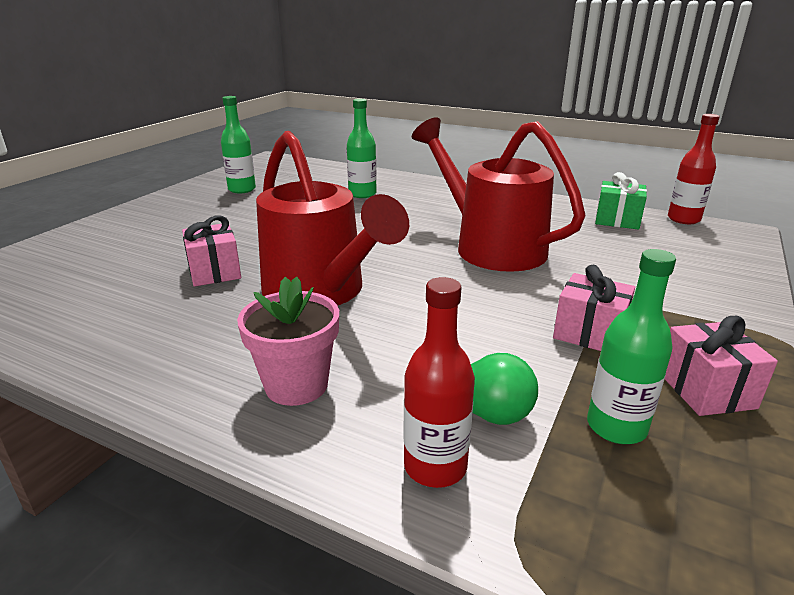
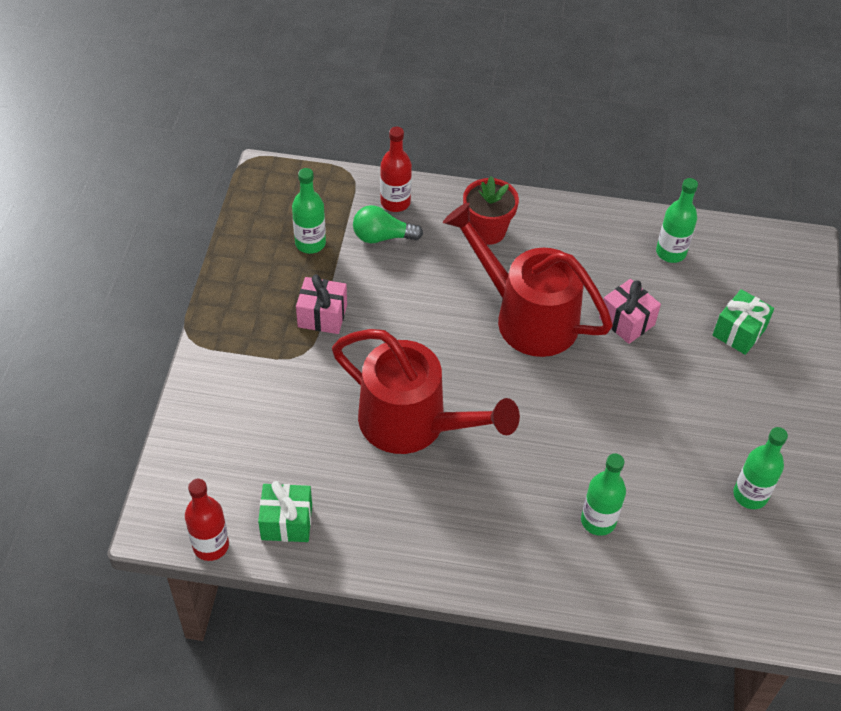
camera: 160 degrees right, 25 degrees up
(79, 314) = (671, 252): none -> green bottle
(116, 250) = (739, 332): none -> green gift
(296, 385) = (487, 231): pink flower pot -> red flower pot
(706, 390) = (256, 280): pink gift -> none

